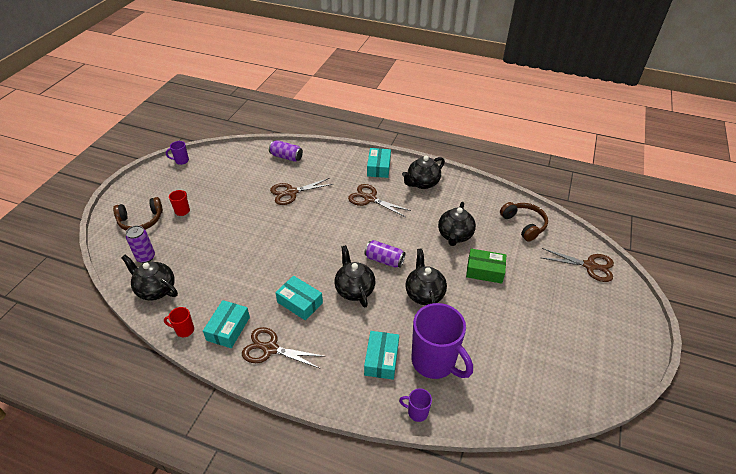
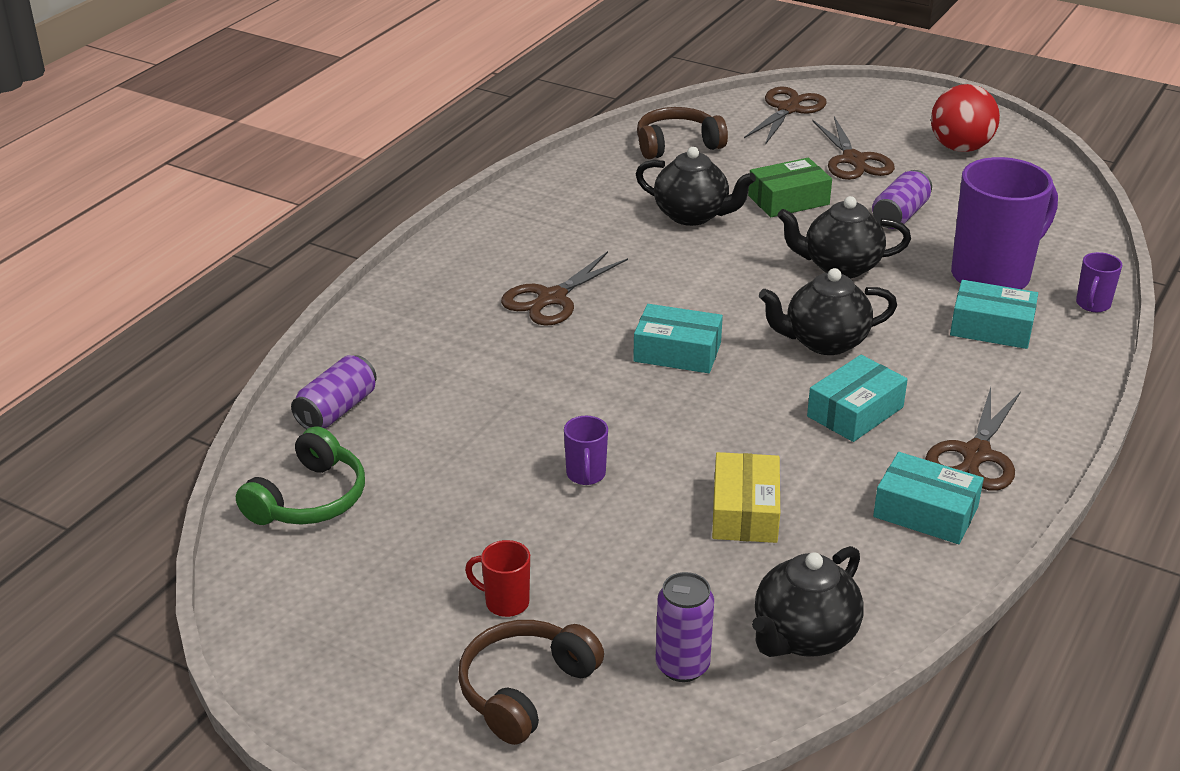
camera: 80 degrees left, 10 degrees down
(141, 220) = (525, 690): brown headphones -> brown headphones turned 135 degrees counterclockwise
(181, 161) = (259, 617): purple mug -> purple mug (586, 475)
(184, 330) = (931, 580): red mug -> none
(229, 269) = (745, 511): none -> yellow box
(237, 160) = (309, 499): none -> green headphones
(291, 192) = (491, 408): brown scissors -> brown scissors (853, 160)
(378, 167) = (443, 276): turquoise box -> turquoise box (677, 352)
(384, 260) = (746, 300): purple can -> purple can (900, 215)
(422, 183) = (521, 229): black teapot -> none
(484, 271) = (788, 200): green box -> green box turned 45 degrees clockwise
(585, 350) = (960, 148): none -> red ball

